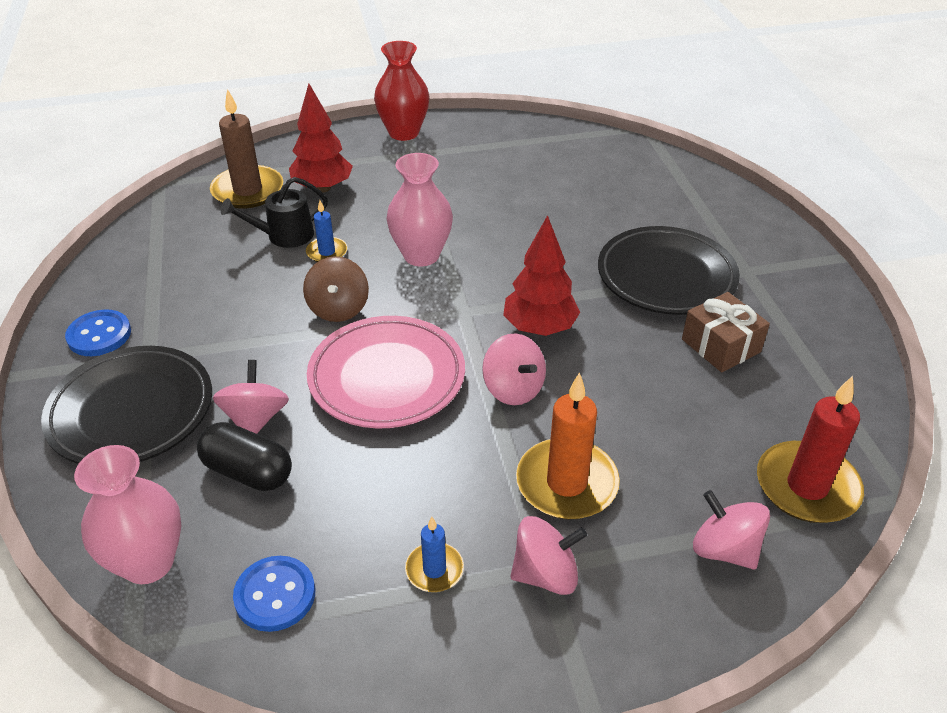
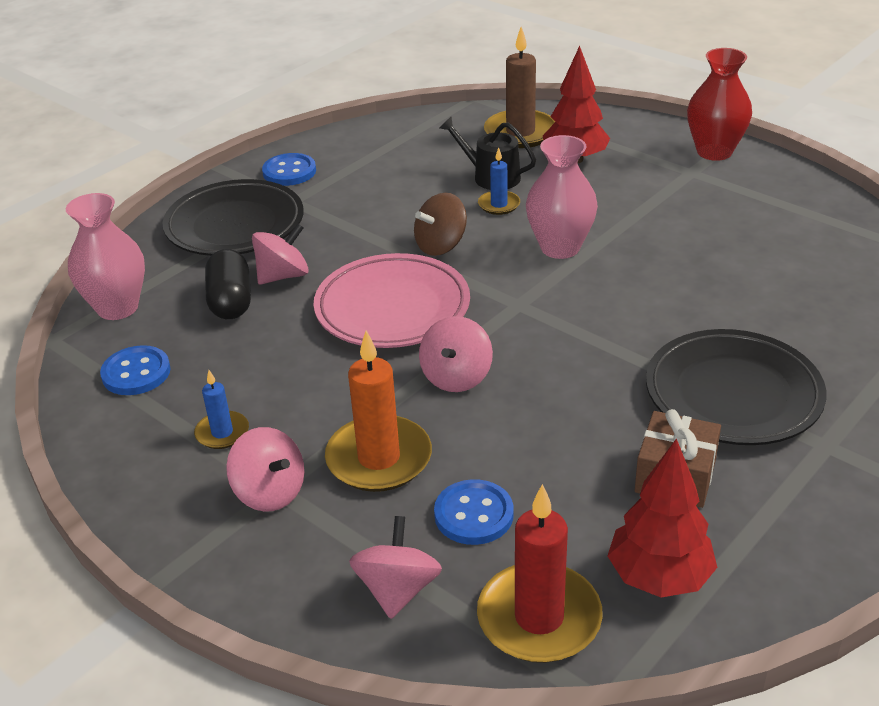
camera: 55 degrees right, 5 degrees down
(539, 328) = (551, 354): red tree -> red tree (659, 577)
(677, 463) = (474, 514): none -> blue button

